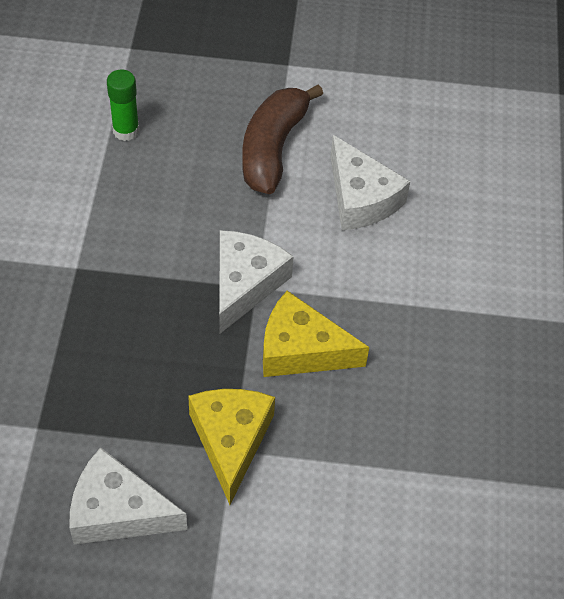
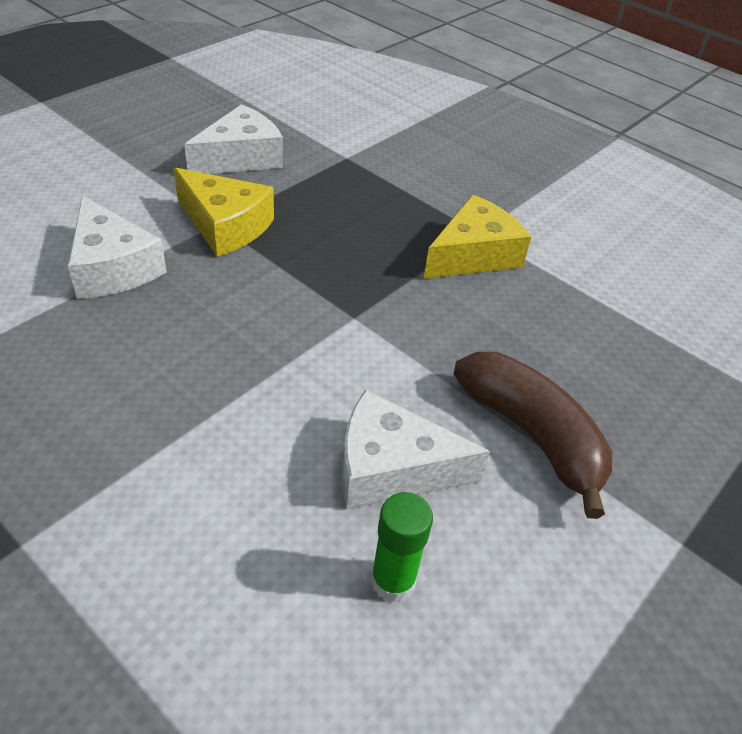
camera: 125 degrees right, 10 degrees down
(126, 131) = (636, 335): green glue stick -> green glue stick (393, 581)
(245, 284) = (365, 312): white cheese -> white cheese (112, 267)
(301, 350) = (256, 306): yellow cheese -> yellow cheese (473, 255)

